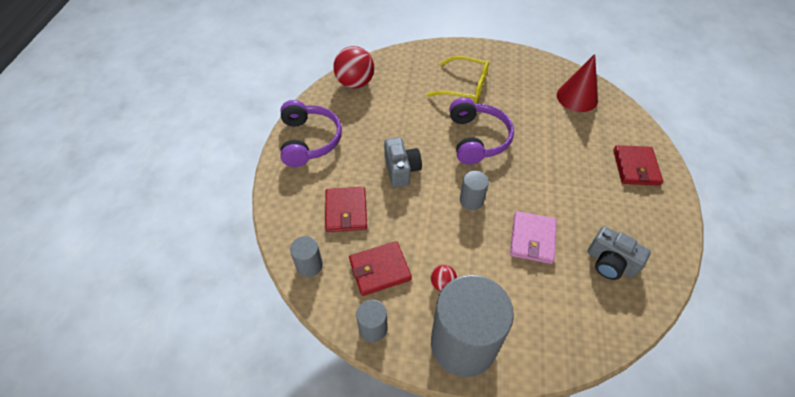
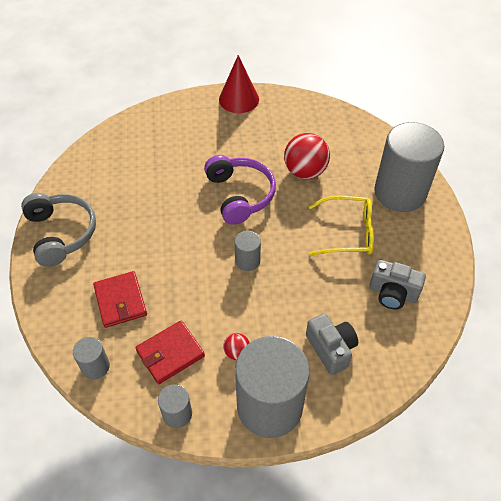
camera: 15 degrees left, 0 degrees up
(309, 140) = (61, 233): purple headphones -> grey headphones
(355, 83) = (96, 159): red ball -> red ball (305, 171)
(401, 170) = (168, 244): grey camera -> grey camera (331, 349)
(464, 87) = (215, 141): yellow glasses -> yellow glasses (347, 233)
(532, 239) = (315, 287): pink wallet -> none
(577, 97) = (331, 131): red cone -> red cone (239, 99)
(635, 167) = (400, 192): red wallet -> grey cylinder

